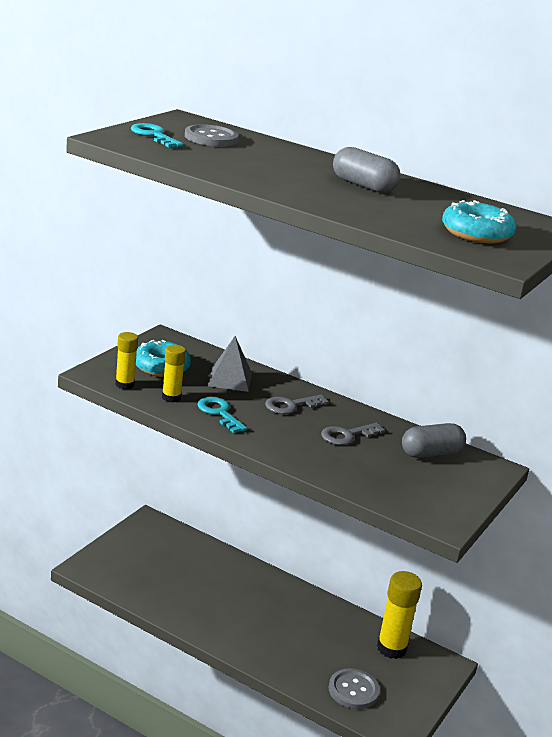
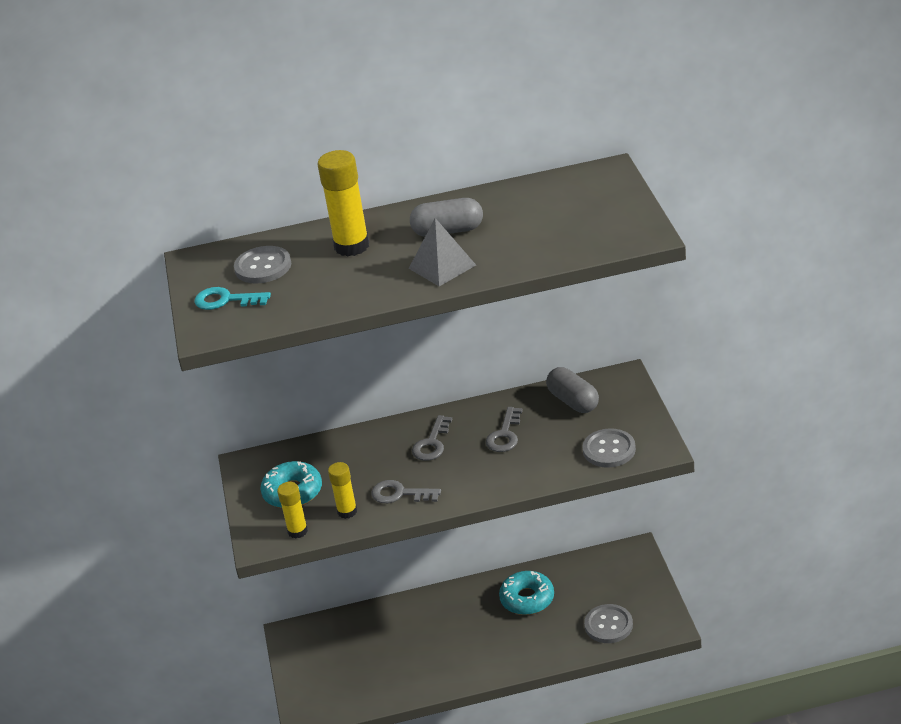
camera: 35 degrees left, 10 degrees up
(219, 413) = (400, 494): turquoise key -> grey key
(230, 379) = (356, 458): grey pyramid -> grey pyramid (442, 266)
(391, 648) = (589, 572): yellow glue stick -> yellow glue stick (351, 246)
(405, 495) = (609, 450): none -> grey button
(431, 453) = (573, 401): grey capsule -> grey capsule turned 60 degrees counterclockwise
(476, 233) = (589, 221): turquoise donut -> turquoise donut (527, 599)

